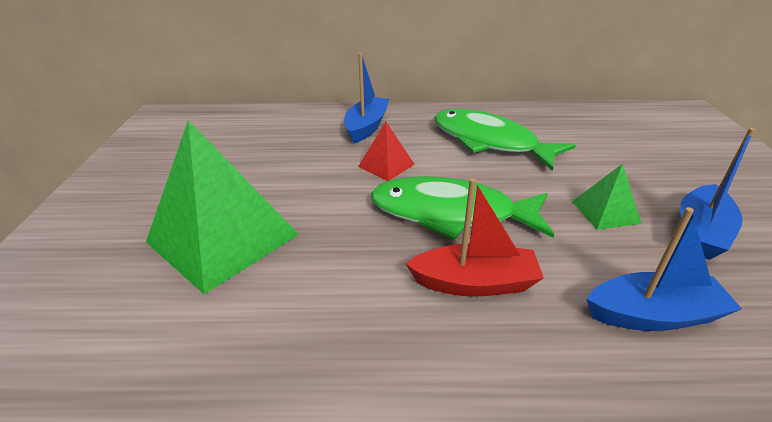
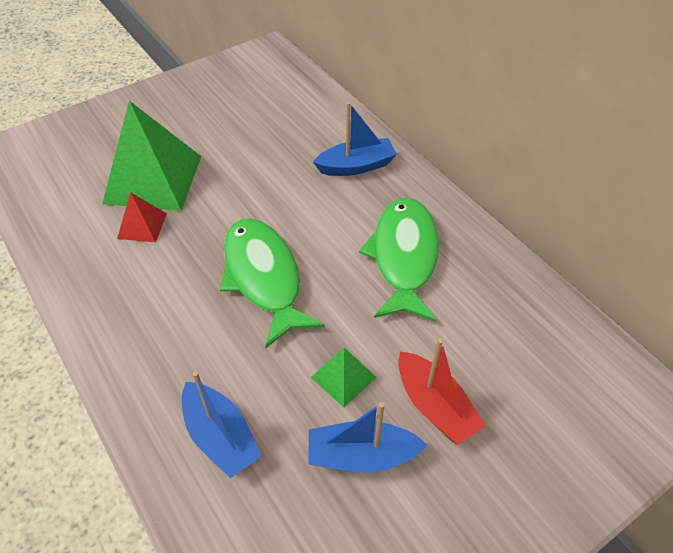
camera: 55 degrees right, 15 degrees up
(386, 165) = (303, 209): red pyramid -> red pyramid (142, 226)
(475, 283) = (191, 323): red boat -> red boat (434, 406)

